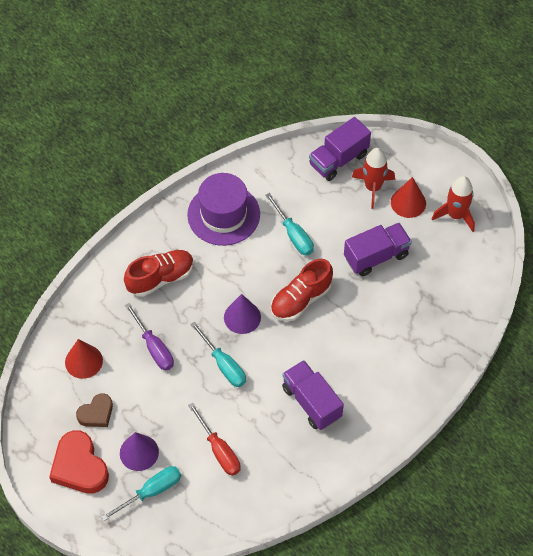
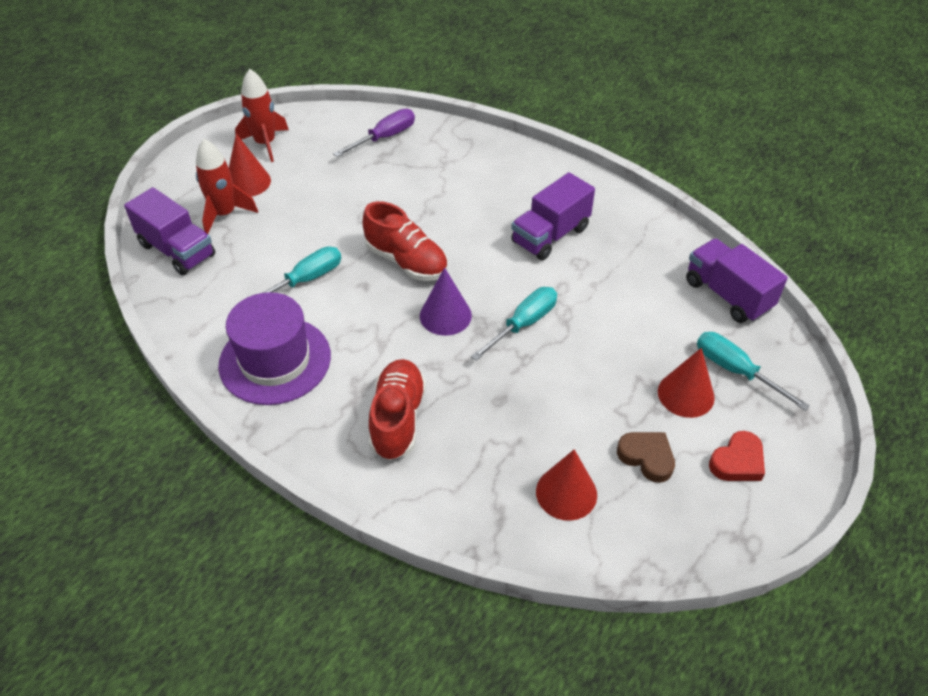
camera: 100 degrees left, 10 degrees down
(79, 466) = (737, 461): red heart -> red heart, size x0.60
(139, 452) = (686, 394): purple cone -> red cone
(154, 347) = (518, 406): purple screwdriver -> purple screwdriver (384, 137)
(160, 278) = (398, 419): red shoe -> red shoe turned 45 degrees clockwise
(219, 450) = (647, 311): red screwdriver -> none
(376, 256) = (331, 201): purple truck -> purple truck (727, 295)

